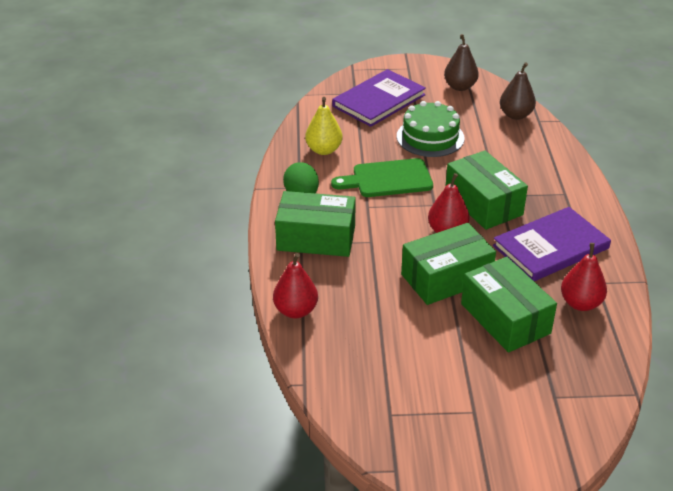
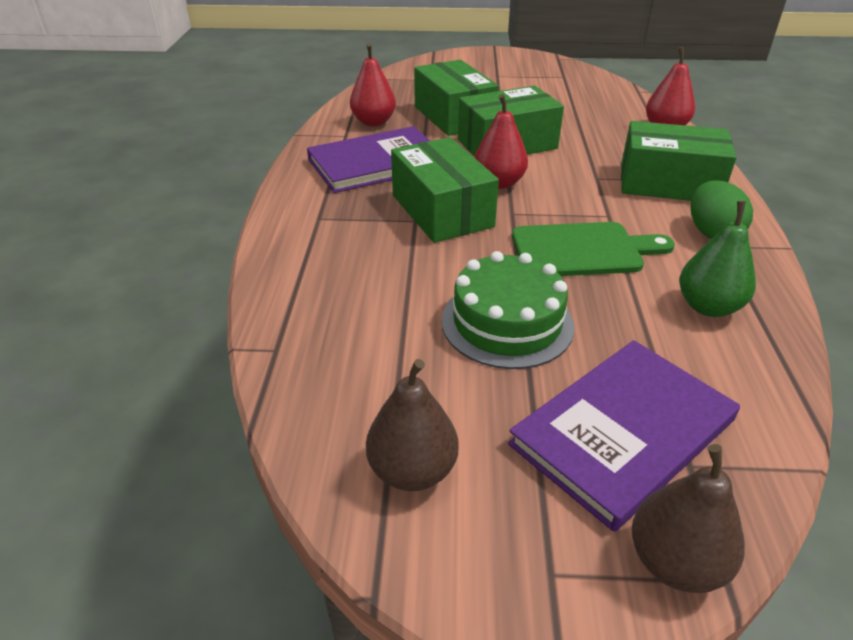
camera: 175 degrees left, 0 degrees up
(324, 150) = (708, 307): yellow pear -> green pear
(515, 115) = (315, 367): brown pear -> brown pear (675, 562)

